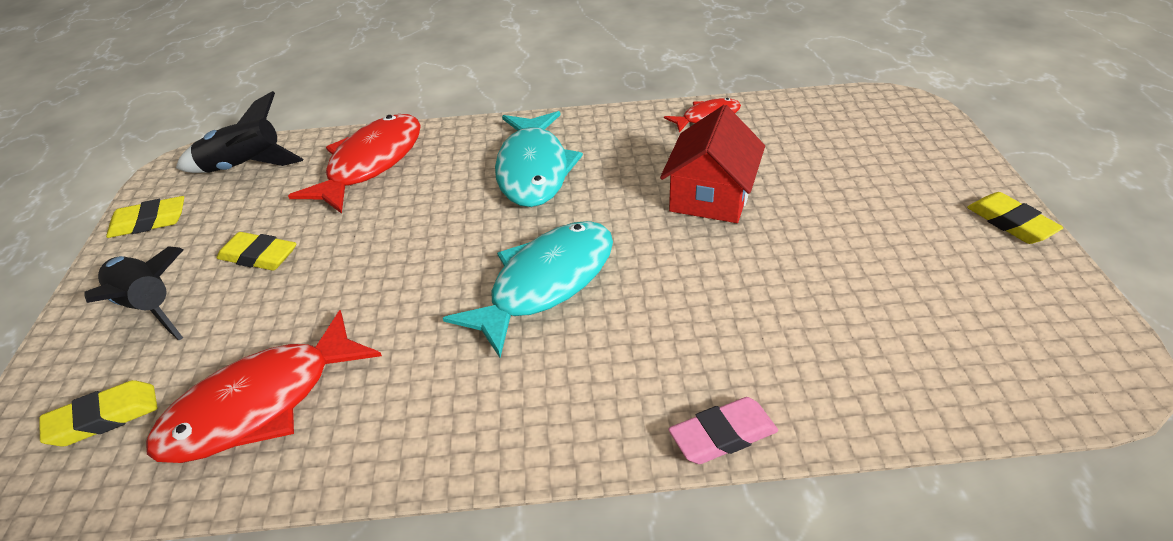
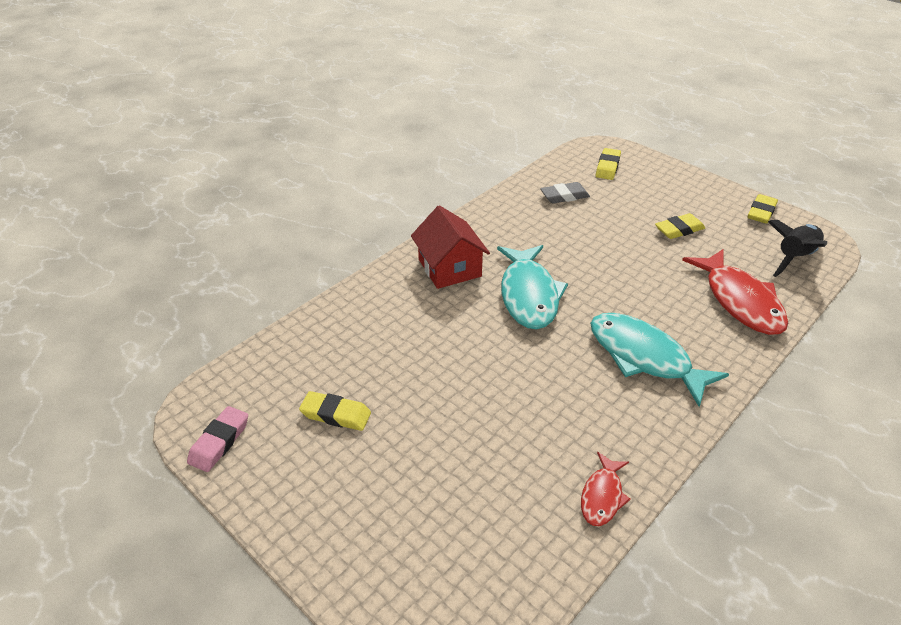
camera: 135 degrees right, 0 degrees up
(148, 307) = (674, 192): black rocket -> none
(260, 404) = (564, 196): red fish -> grey eraser
(710, 196) = (508, 406): red house -> red house (449, 268)
(722, 435) = (375, 280): pink eraser -> pink eraser (219, 442)
(1010, 223) = (280, 514): yellow eraser -> yellow eraser (336, 414)

